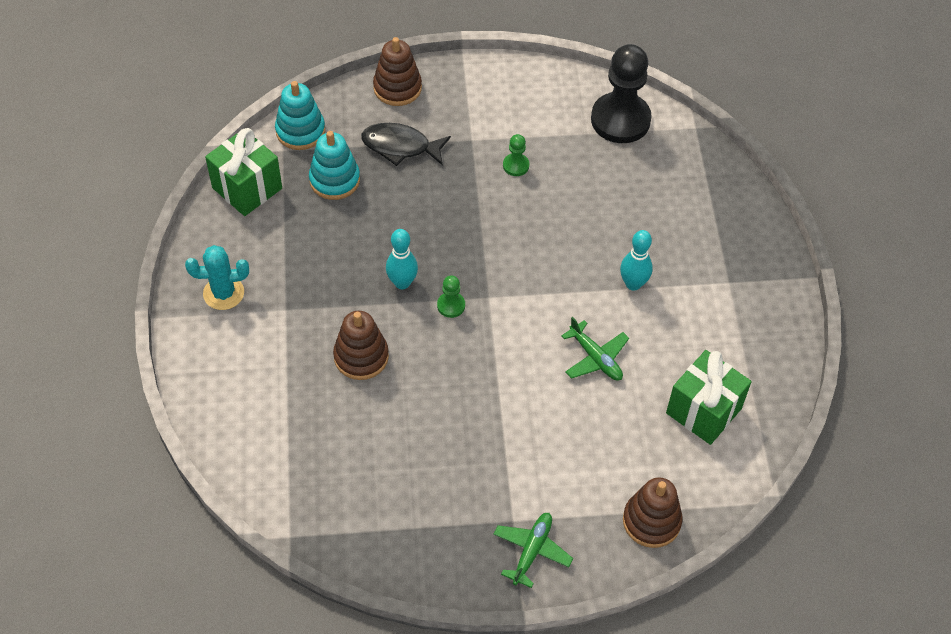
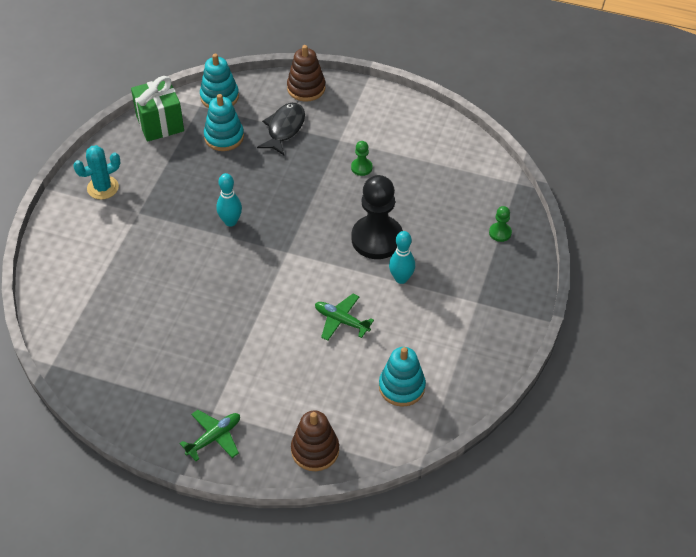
camera: 25 degrees right, 5 degrees down
(223, 293) = (103, 188): turquoise cactus -> turquoise cactus turned 45 degrees counterclockwise
(361, 357) = (172, 262): brown stacking toy -> none
(400, 146) = (284, 128): black fish -> black fish turned 75 degrees clockwise
(451, 305) = (256, 248): green pawn -> green pawn (500, 233)
(595, 358) = (341, 321): green plane -> green plane turned 135 degrees clockwise
(620, 120) = (460, 160): black pawn -> black pawn (377, 239)
(703, 411) = (401, 387): green gift -> turquoise stacking toy

